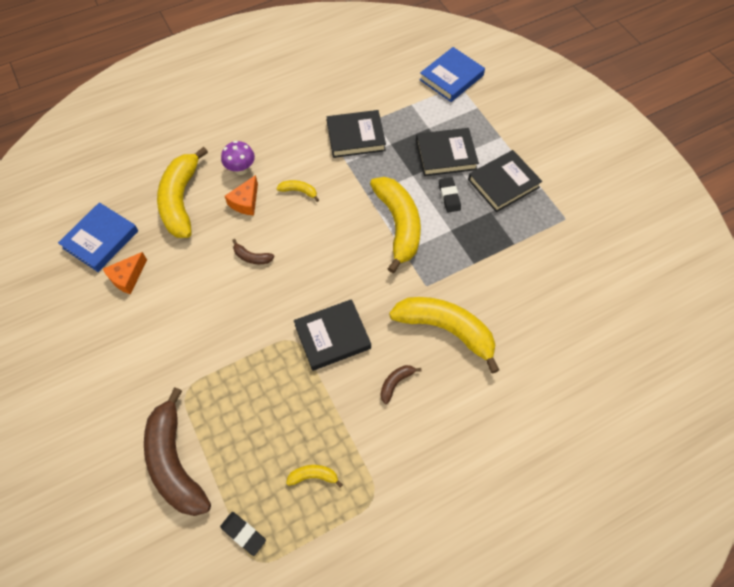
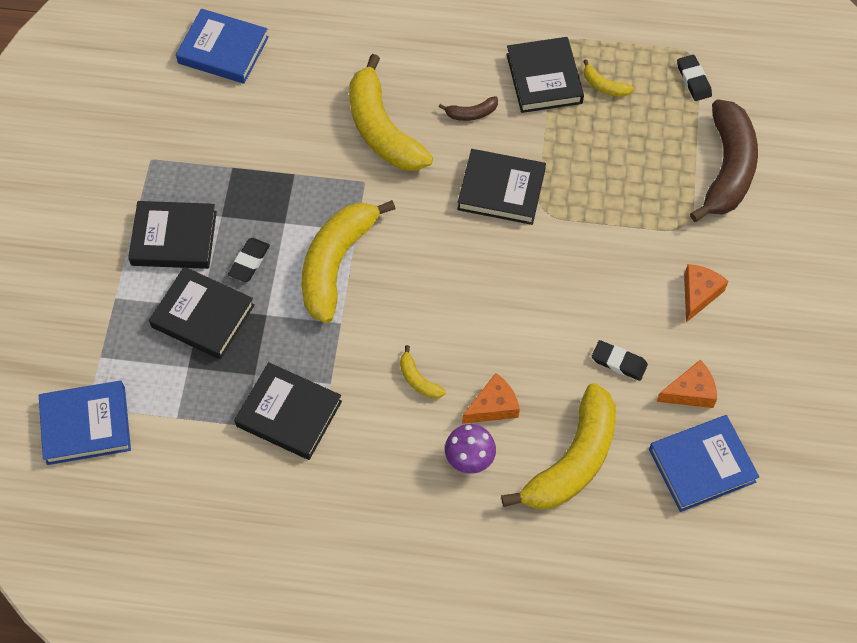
camera: 145 degrees left, 0 degrees up
(151, 345) = (699, 294): none -> orange cheese
(183, 269) = (619, 362): none -> black eraser
(252, 257) = (530, 328): brown banana -> none
(364, 451) = (544, 78): none -> black book
(603, 319) = (223, 50): none -> blue book

